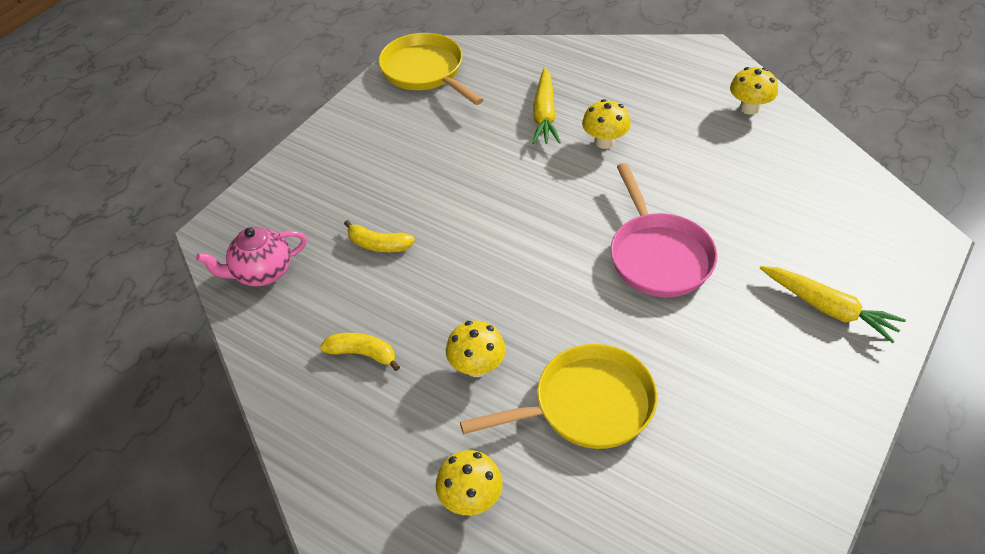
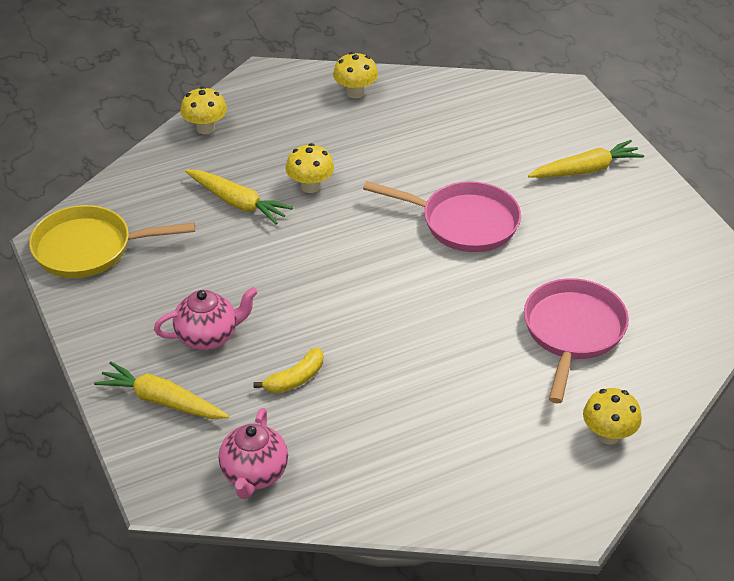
camera: 60 degrees left, 5 degrees down
(303, 186) = (162, 401): none -> yellow carrot
(362, 354) = (415, 441): yellow banana -> none
(386, 174) = (208, 336): none -> pink teapot
(477, 367) = (487, 376): yellow mushroom -> yellow mushroom (205, 128)
(586, 405) = (573, 332): yellow pan -> pink pan

